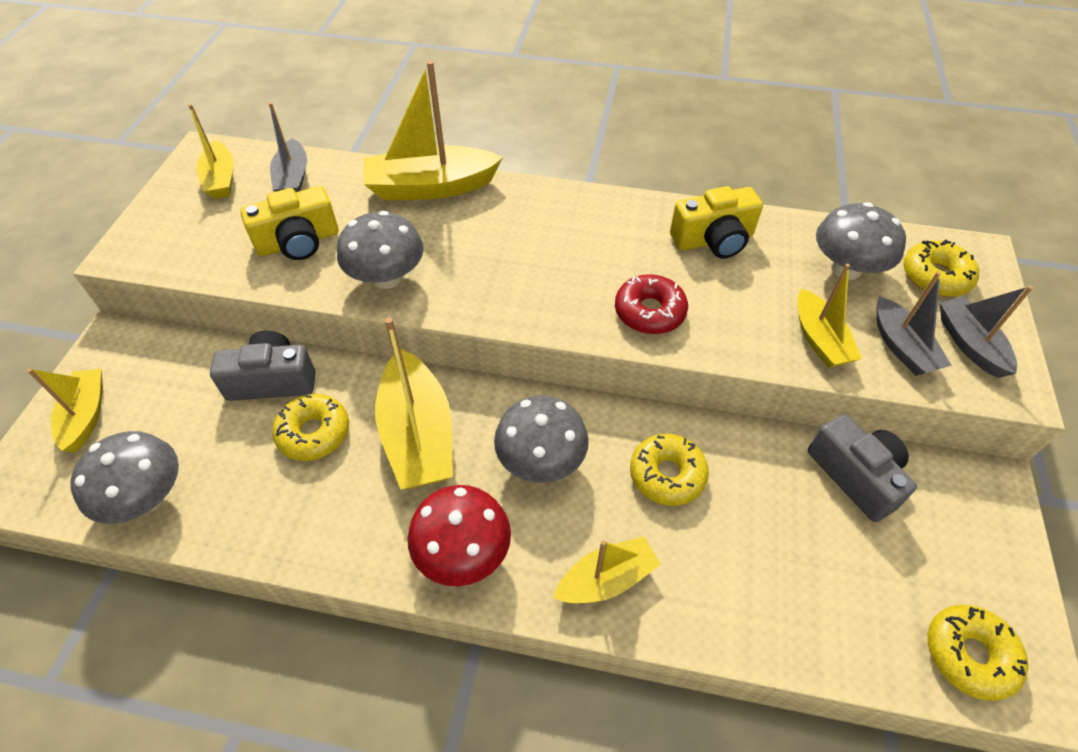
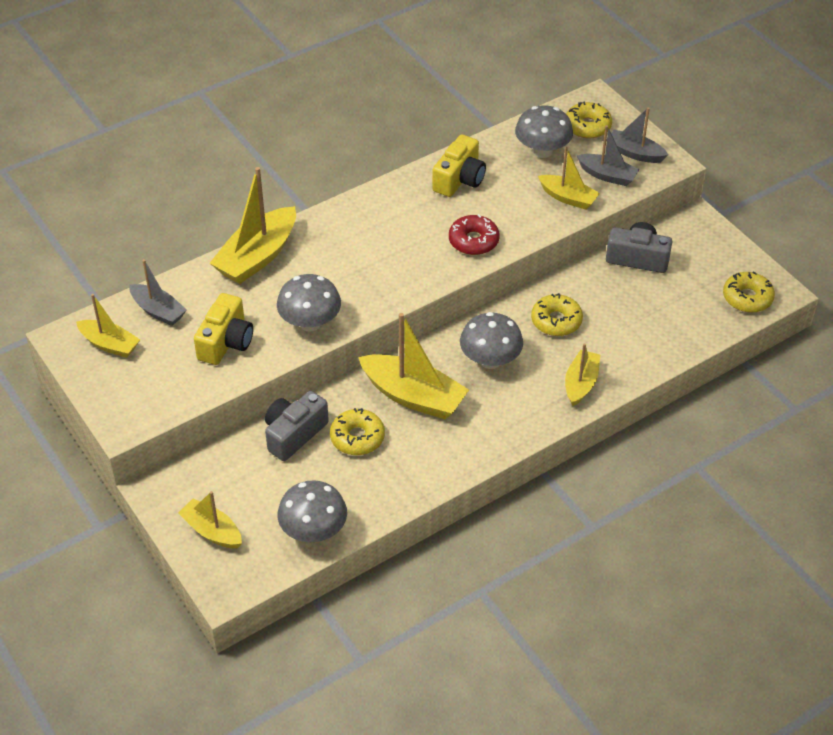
camera: 45 degrees left, 5 degrees down
(463, 552) = (505, 424): red mushroom -> none

